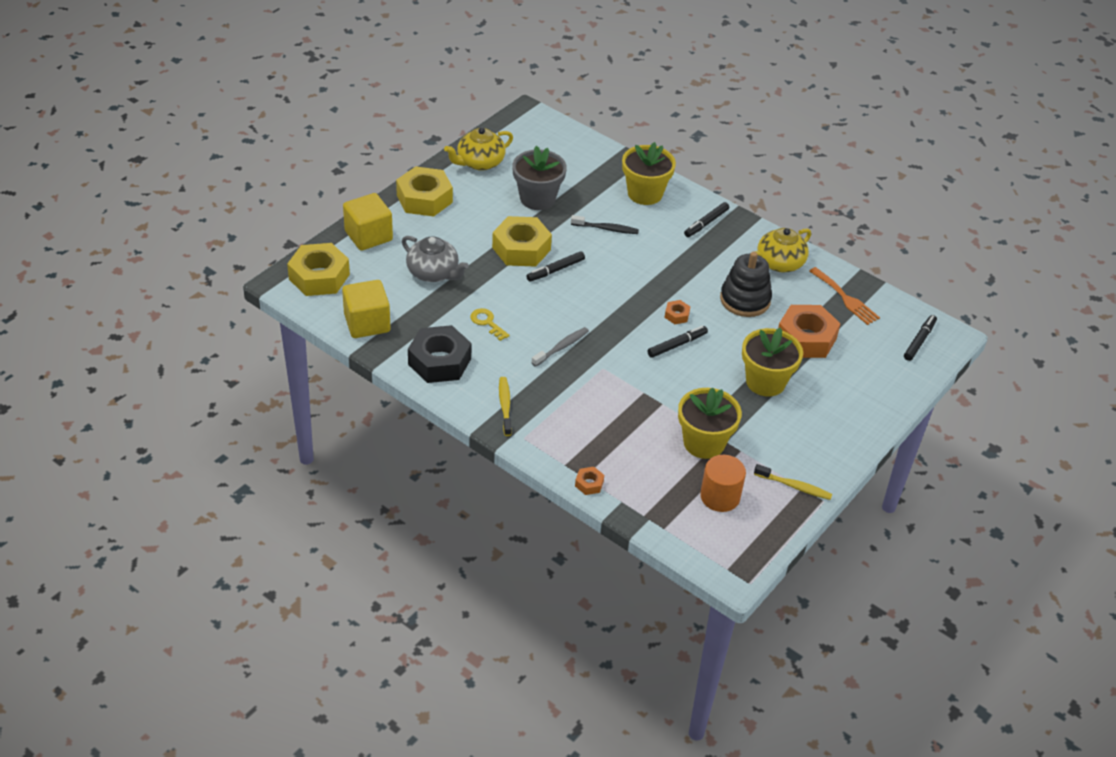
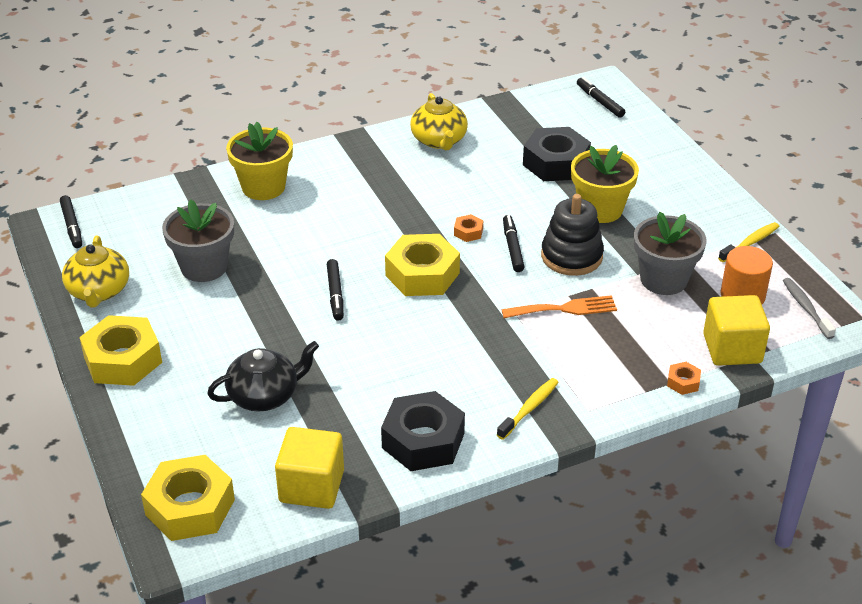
camera: 60 degrees left, 5 degrees down
(368, 236) = (149, 433): yellow cube -> yellow cube (732, 349)
(433, 273) = (264, 395): grey teapot -> black teapot
(487, 323) = (384, 378): yellow key -> none
(505, 406) = (529, 408): yellow toothbrush -> yellow toothbrush turned 105 degrees clockwise
(521, 249) = (279, 308): yellow nut -> yellow nut (422, 274)
(561, 347) = (463, 332): grey toothbrush -> grey toothbrush (806, 308)
(606, 229) = (297, 233): black toothbrush -> none
(704, 443) = (663, 280): yellow flower pot -> grey flower pot
(706, 223) = (344, 164): black marker -> black marker (72, 226)
(745, 300) = (476, 180): black stacking toy -> black stacking toy (571, 256)
(806, 338) = (555, 163): orange nut -> black nut
(845, 298) = (516, 120): orange fork -> orange fork (564, 309)

